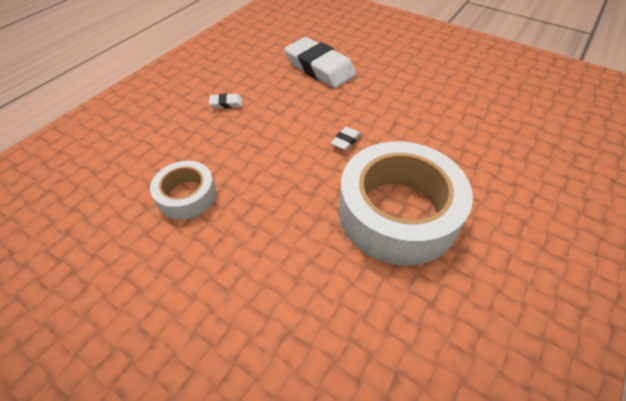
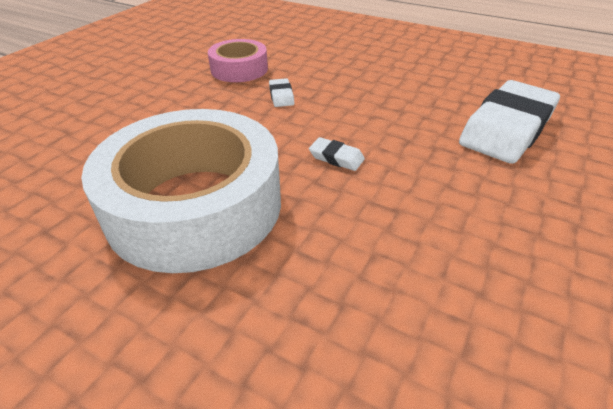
camera: 85 degrees right, 10 degrees down
(187, 195) = (239, 69): white tape -> pink tape
(226, 103) = (384, 71): white eraser -> white eraser (281, 96)

